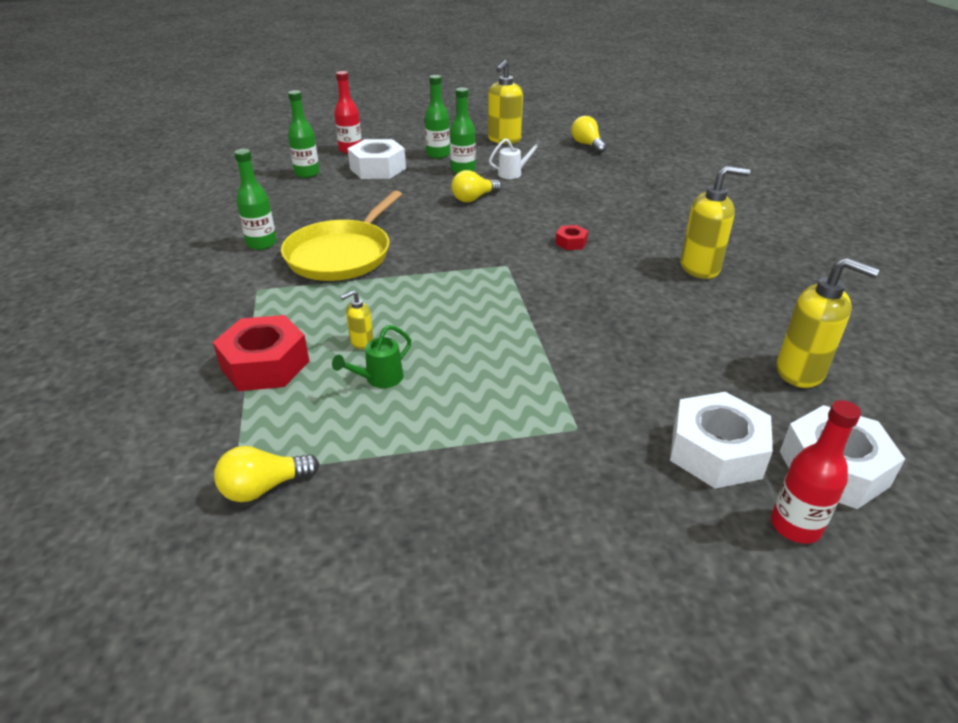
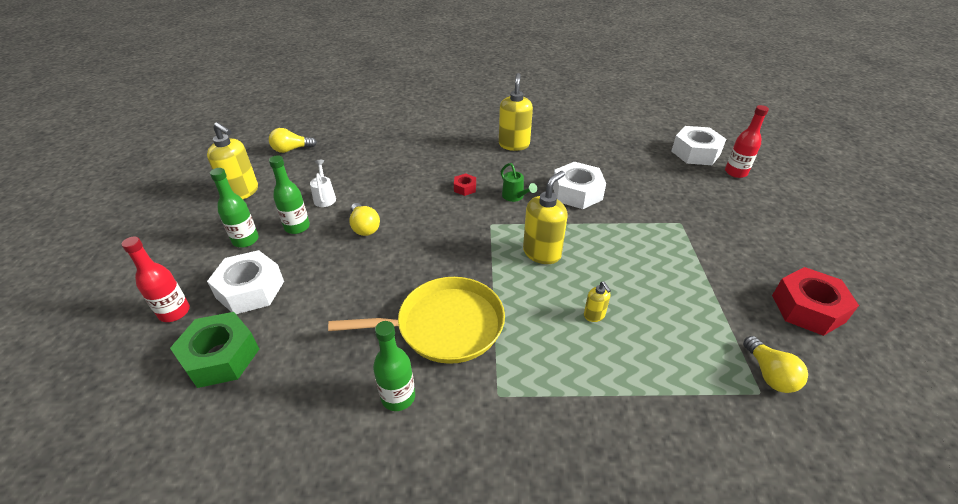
camera: 80 degrees left, 5 degrees up
(265, 365) = (626, 381): red nut -> red nut (808, 308)
(307, 173) = (220, 357): green bottle -> green nut
(341, 255) = (444, 325): yellow pan -> yellow pan turned 45 degrees counterclockwise
(379, 379) = (641, 307): green watering can -> green watering can (515, 197)
(716, 452) = (691, 181): white nut -> white nut (577, 193)
(800, 372) = (623, 141): yellow soap dispenser -> yellow soap dispenser (542, 253)

